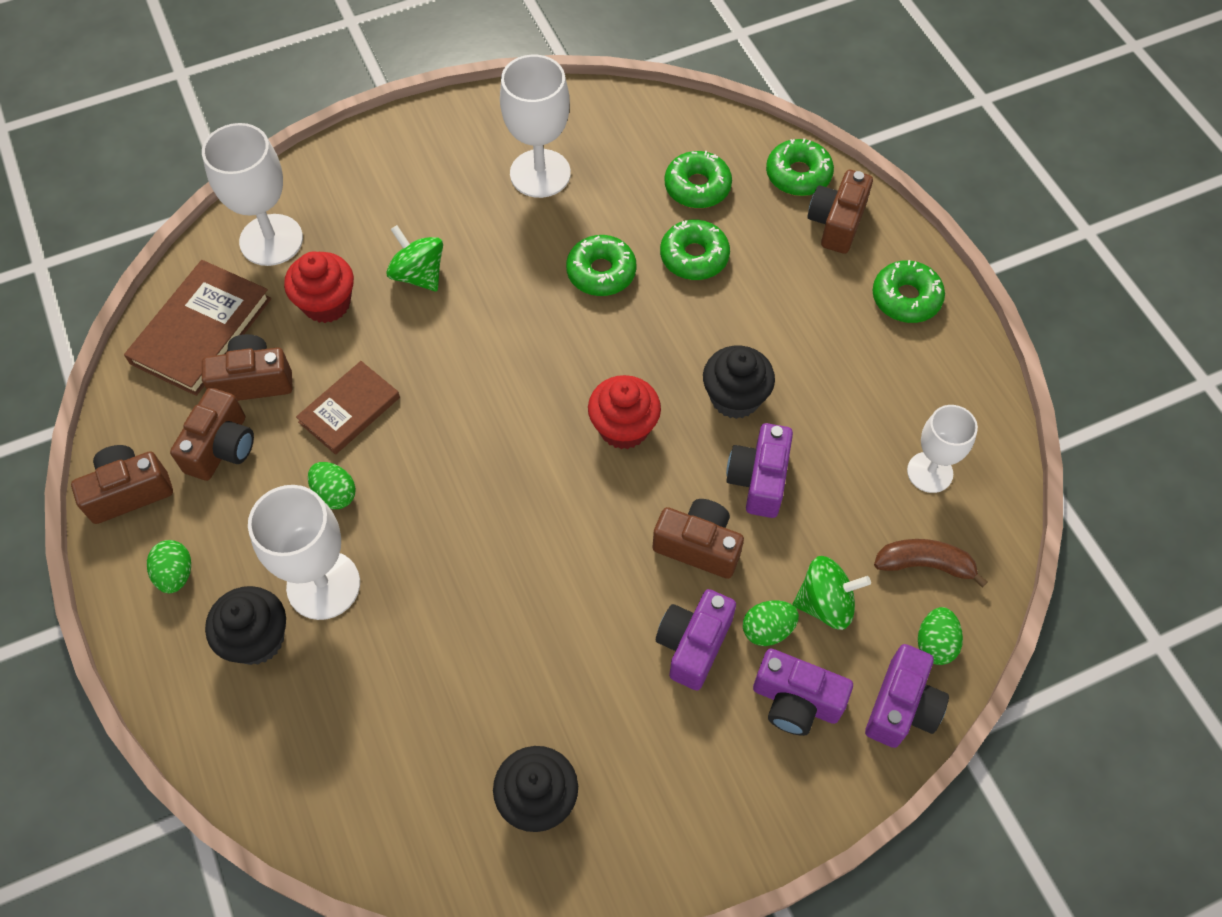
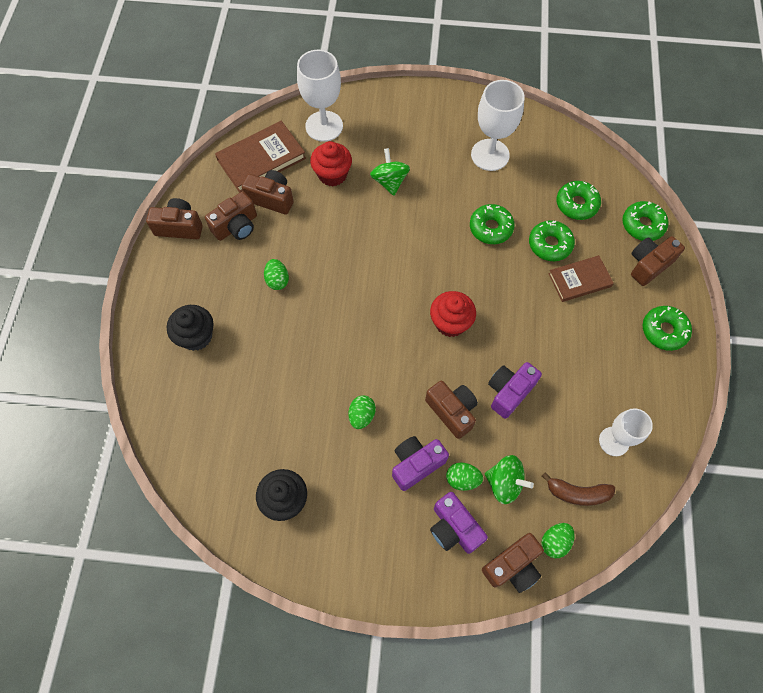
camera: 30 degrees right, 5 degrees up
(176, 574) = (177, 281): green egg -> green egg (362, 415)
(323, 585) = (244, 326): white goblet -> none
(349, 410) = (311, 238): brown book -> brown book (579, 280)
(735, 397) = (524, 338): black cupcake -> none
(901, 706) = (512, 566): purple camera -> brown camera
(925, 564) = (577, 493): brown banana -> brown banana turned 150 degrees clockwise

